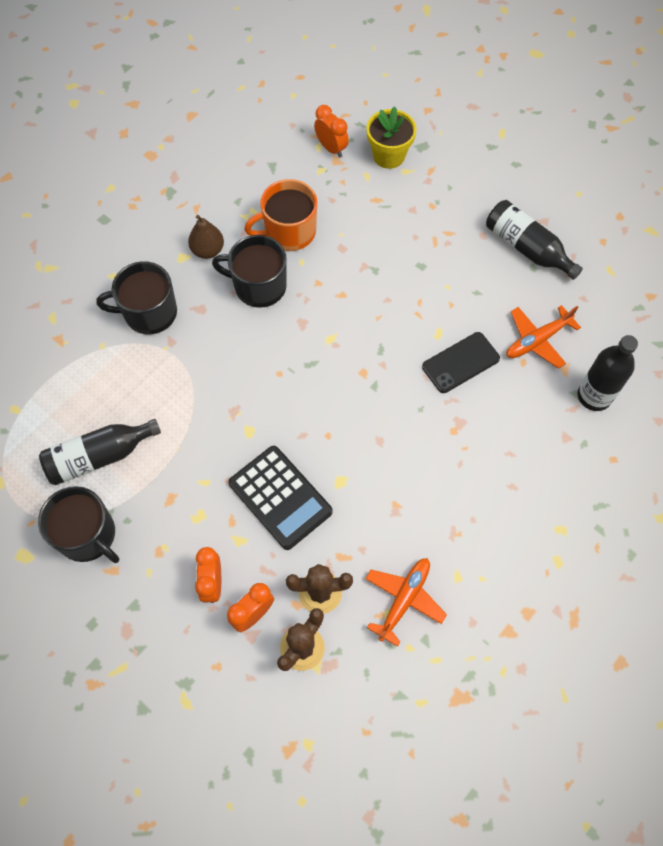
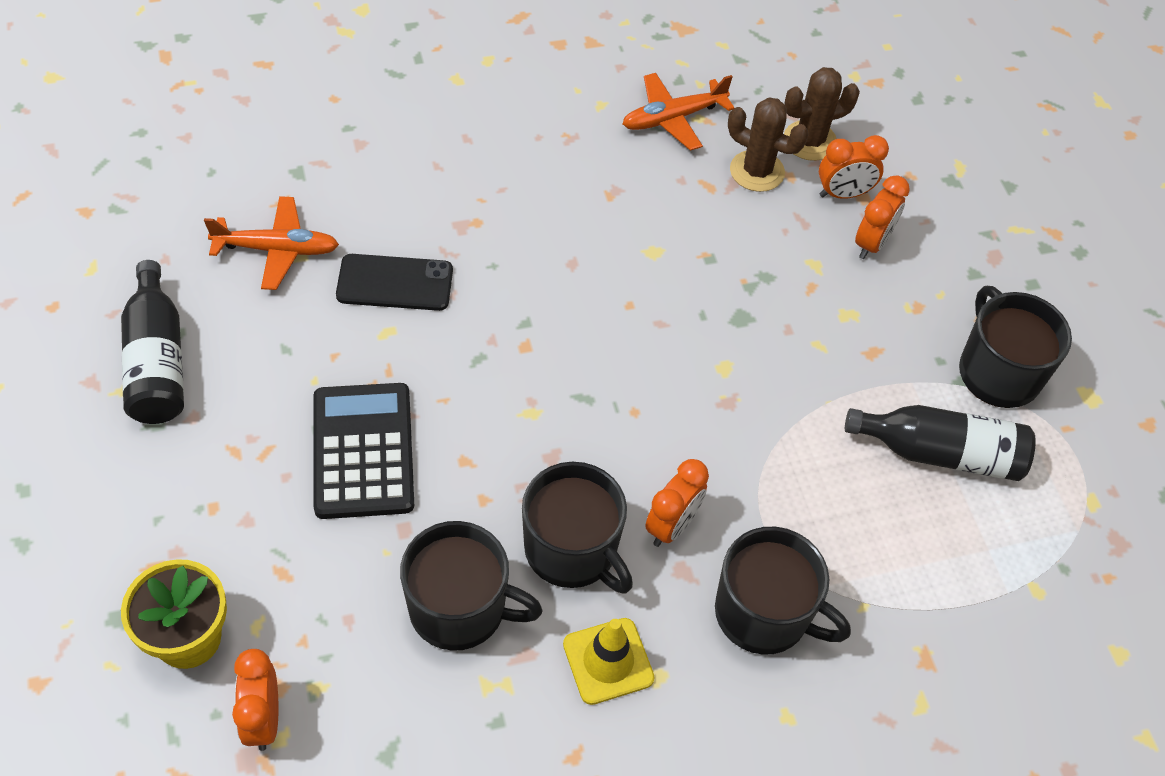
camera: 150 degrees left, 10 degrees down
(208, 250) = (608, 661): brown pear -> yellow traffic cone
(219, 326) = (671, 526): none -> orange clock
(280, 497) = (737, 276): black calculator -> black calculator (363, 451)
(289, 232) = (460, 608): orange mug -> black mug
(594, 396) = (283, 159): black bottle -> none

